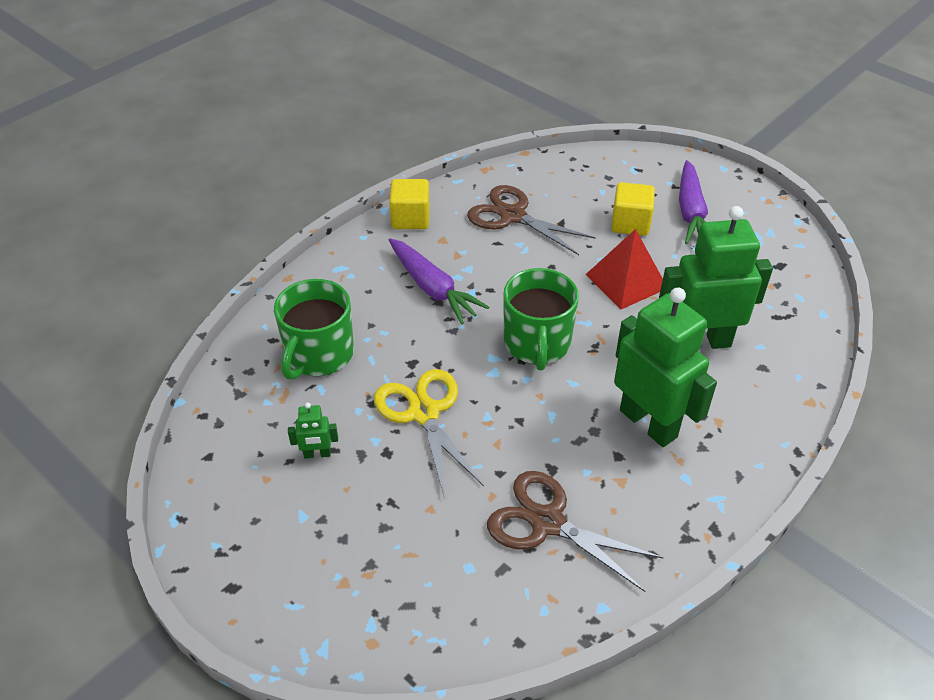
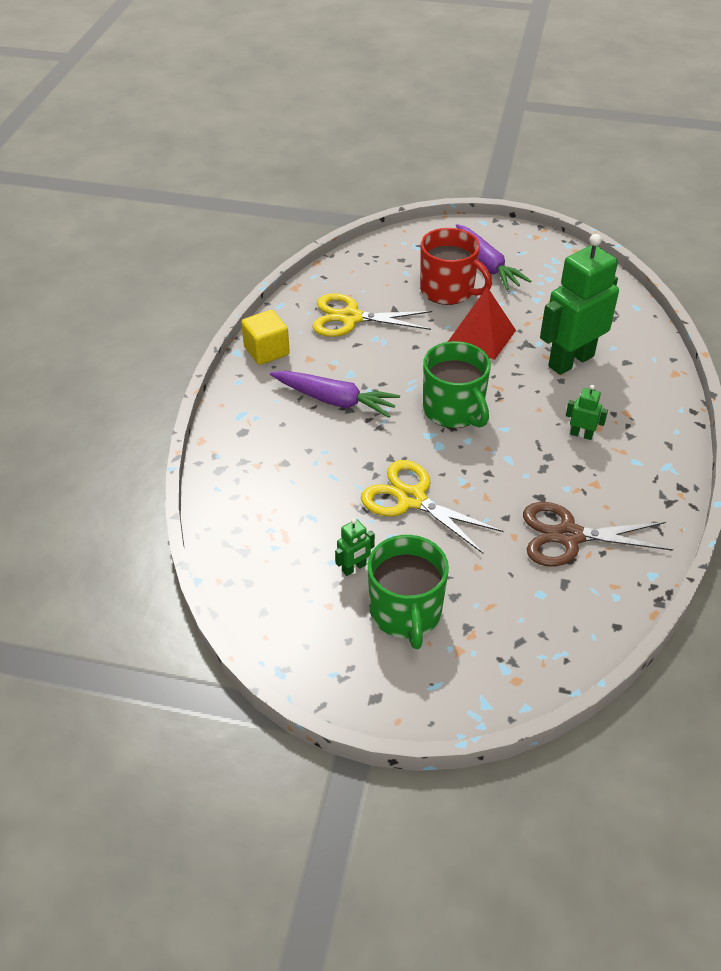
camera: 30 degrees left, 0 degrees up
(319, 354) = (286, 491): green mug -> green mug (406, 612)
(512, 216) = (351, 318): brown scissors -> yellow scissors
(630, 223) = (448, 290): yellow cube -> red mug
(648, 423) = (581, 434): green robot -> green robot, size x0.42

